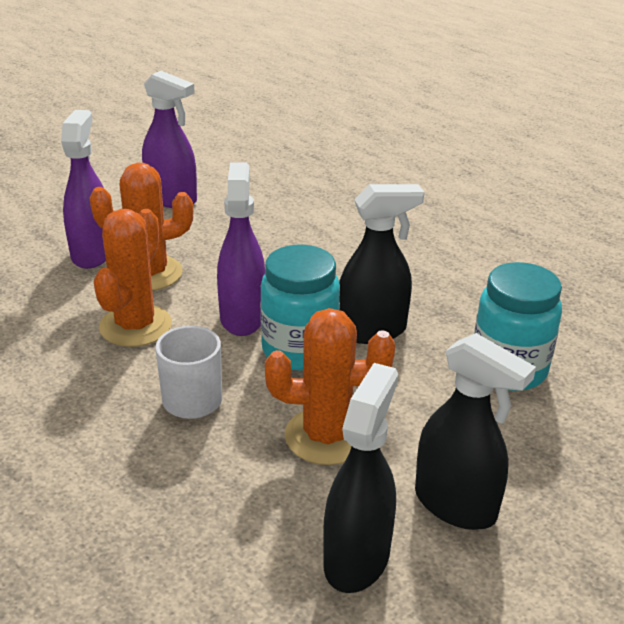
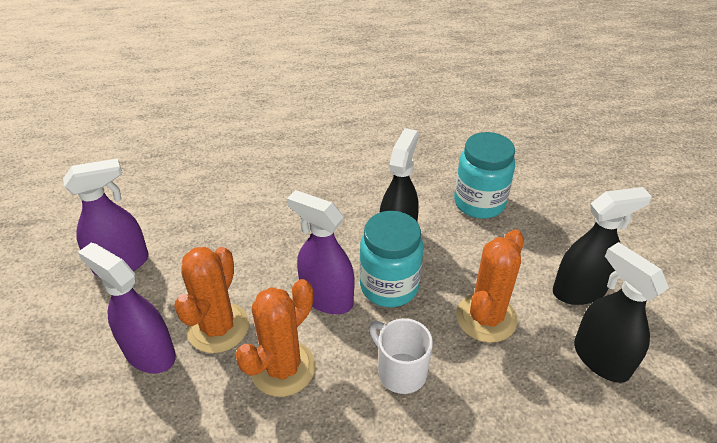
camera: 55 degrees left, 10 degrees up
(135, 326) = (283, 368): orange cactus -> orange cactus turned 75 degrees clockwise

